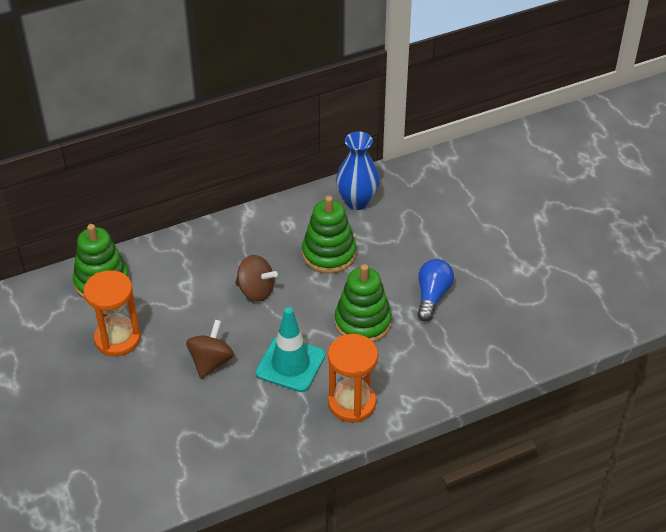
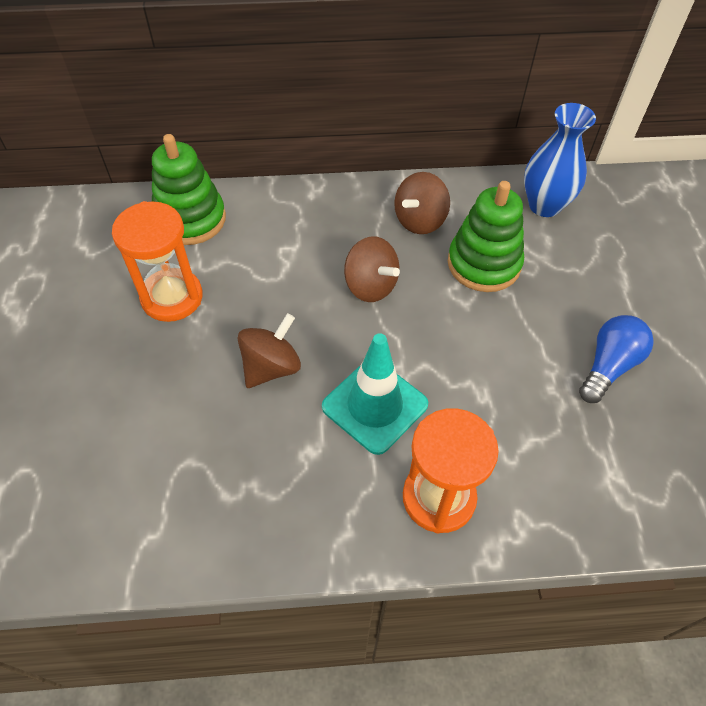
camera: 20 degrees right, 10 degrees up
(272, 236) = (419, 220): none -> brown spinning top
(362, 322) = (497, 374): green stacking toy -> none

